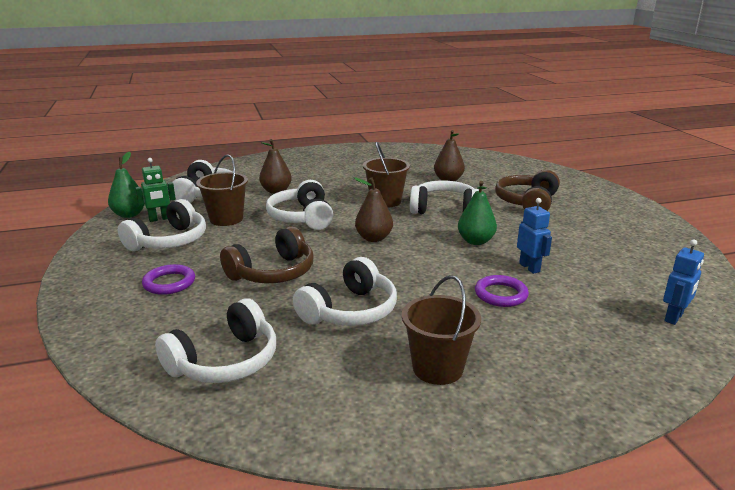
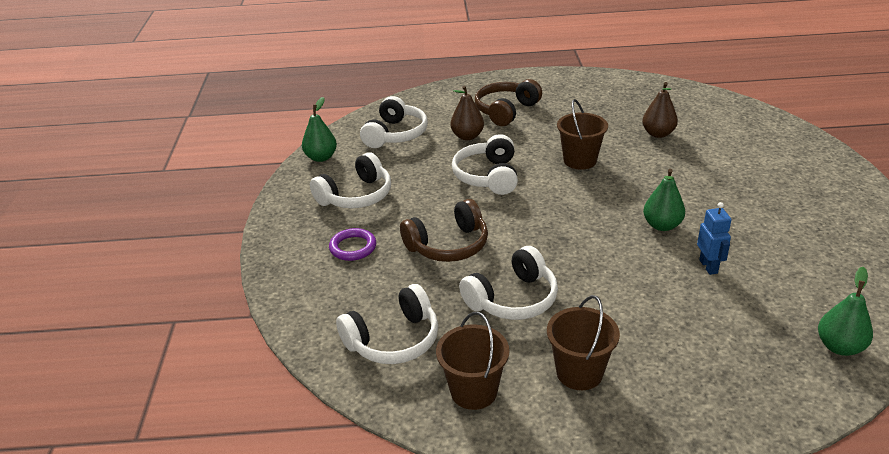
camera: 15 degrees right, 10 degrees up
(159, 219) = (349, 166): green robot -> none
(226, 219) = (412, 171): brown bucket -> brown bucket (474, 391)
(374, 238) = (555, 211): brown pear -> none
(444, 209) = (641, 178): white headphones -> none
(501, 294) = (666, 297): purple ring -> none
(527, 202) = (738, 175): brown headphones -> brown headphones (506, 111)
(674, 317) = (839, 347): blue robot -> green pear

